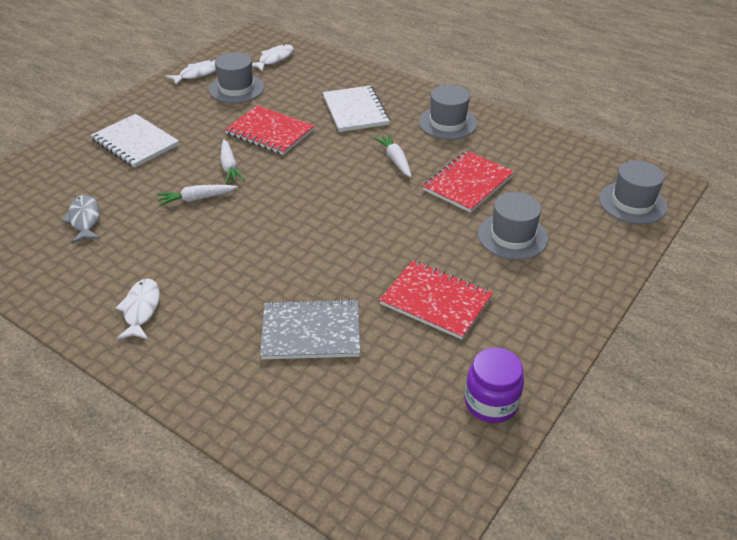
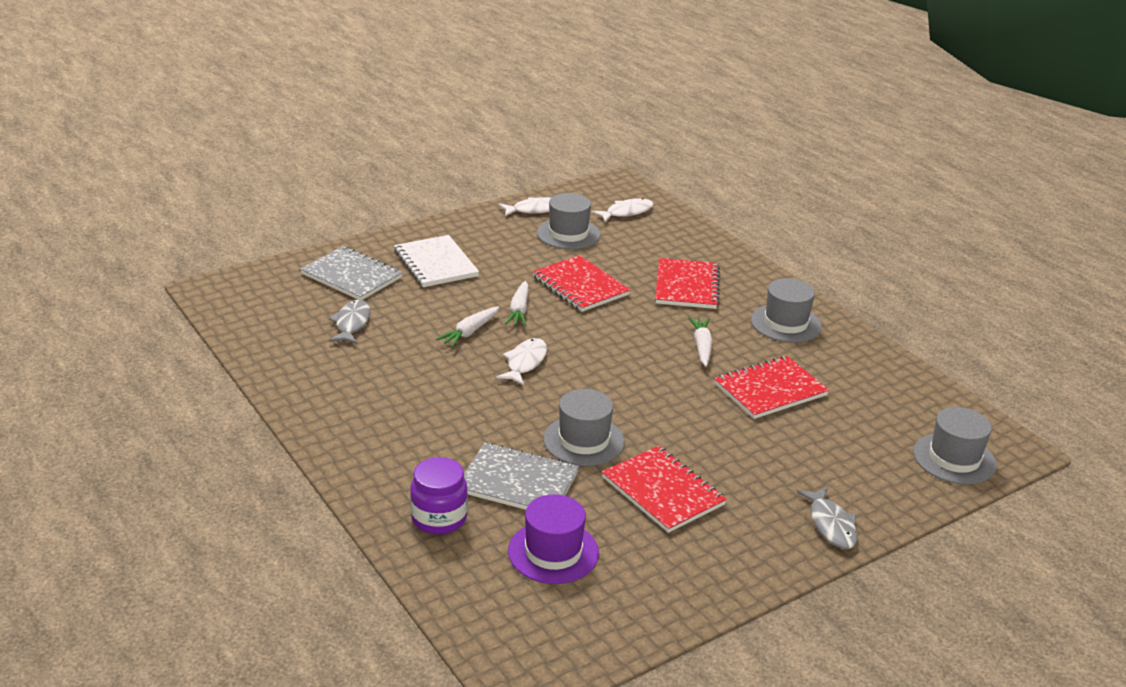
camera: 20 degrees right, 10 degrees down
(63, 173) = (351, 276): none -> grey notebook
(141, 309) = (365, 417): white fish -> white fish (525, 362)
(197, 199) = (469, 332): white carrot -> white carrot turned 60 degrees counterclockwise
(355, 110) = (686, 286): white notebook -> red notebook
(377, 392) = (553, 552): none -> purple hat
(491, 403) = (663, 596): purple jar -> purple jar (439, 518)
(512, 236) = (787, 454): grey hat -> grey hat (584, 440)
(580, 289) = (831, 524): none -> grey fish

